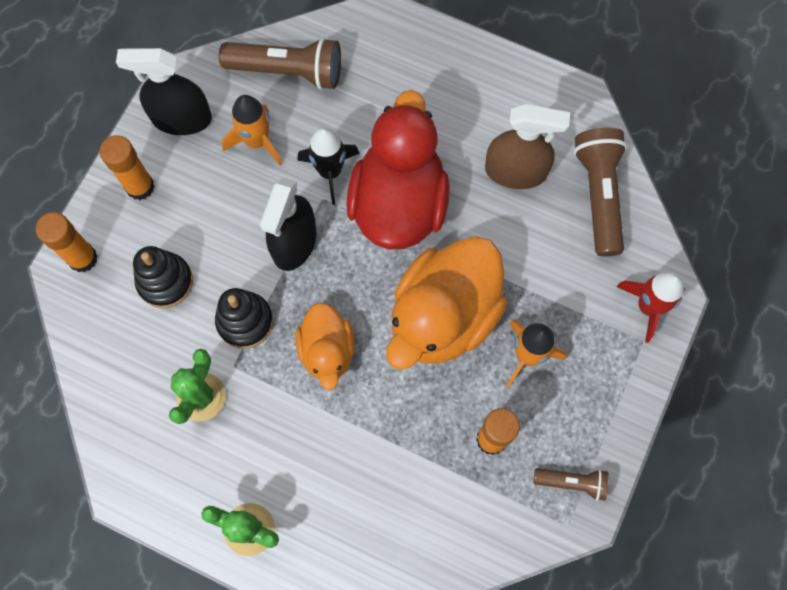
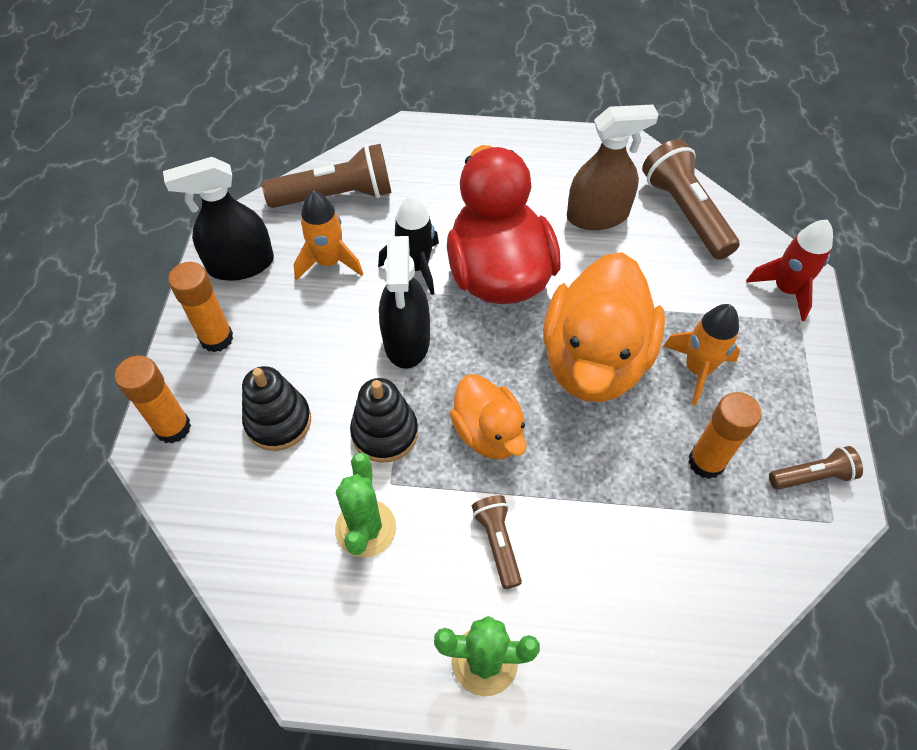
camera: 20 degrees left, 15 degrees down
(296, 444) = (497, 543): none -> brown flashlight

